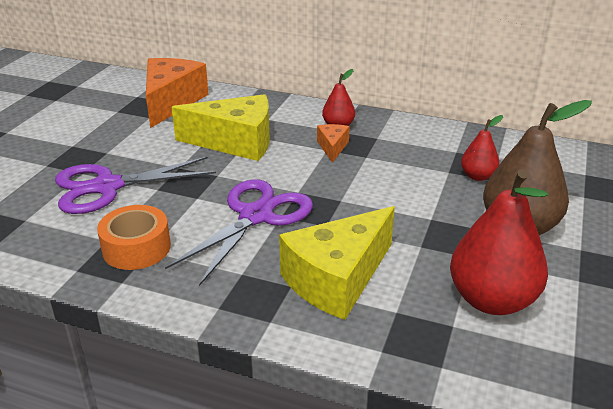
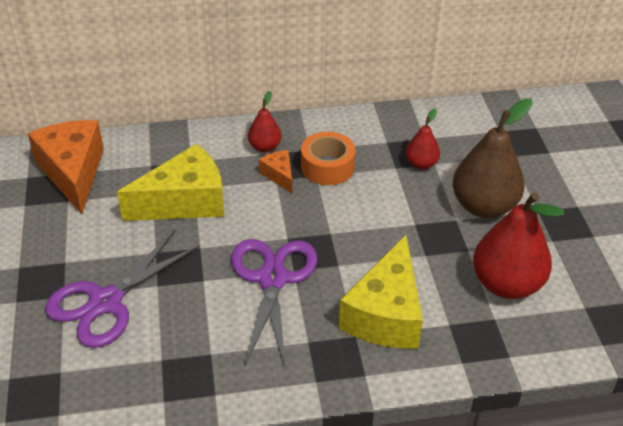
camera: 30 degrees left, 10 degrees up
(136, 248) = (197, 356): orange tape -> orange tape (327, 167)

